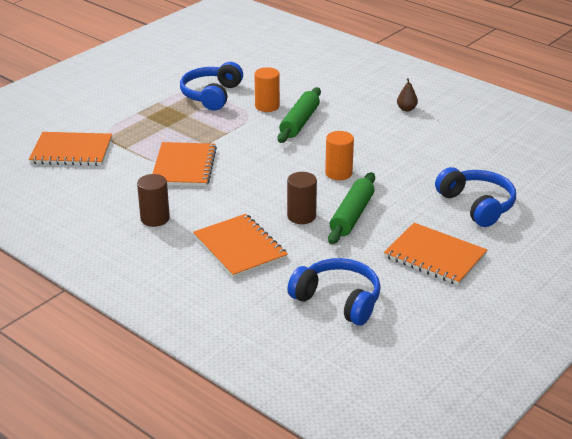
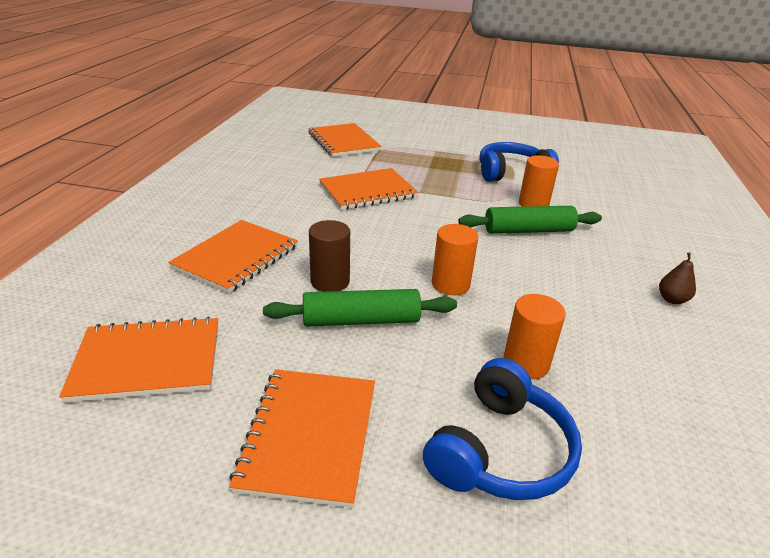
camera: 60 degrees right, 0 degrees up
(155, 218) = (262, 200): brown cylinder -> none
(338, 300) = (148, 361): blue headphones -> orange notebook
(425, 175) = (526, 363): none -> orange cylinder

